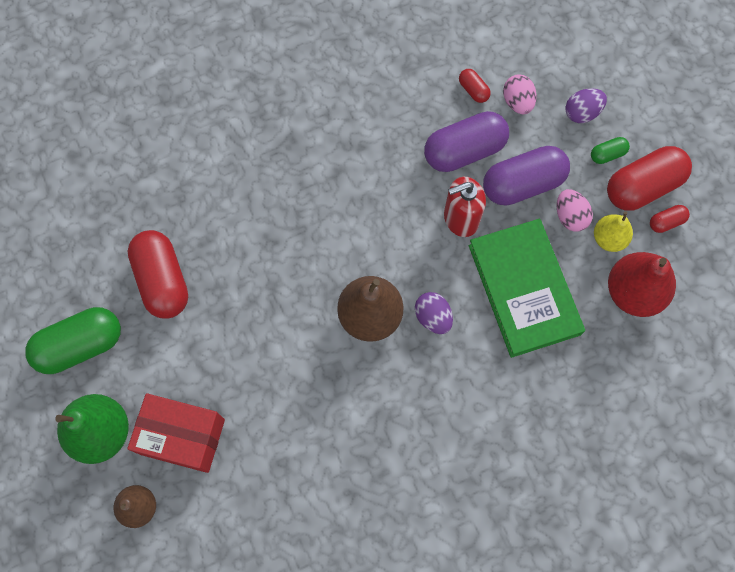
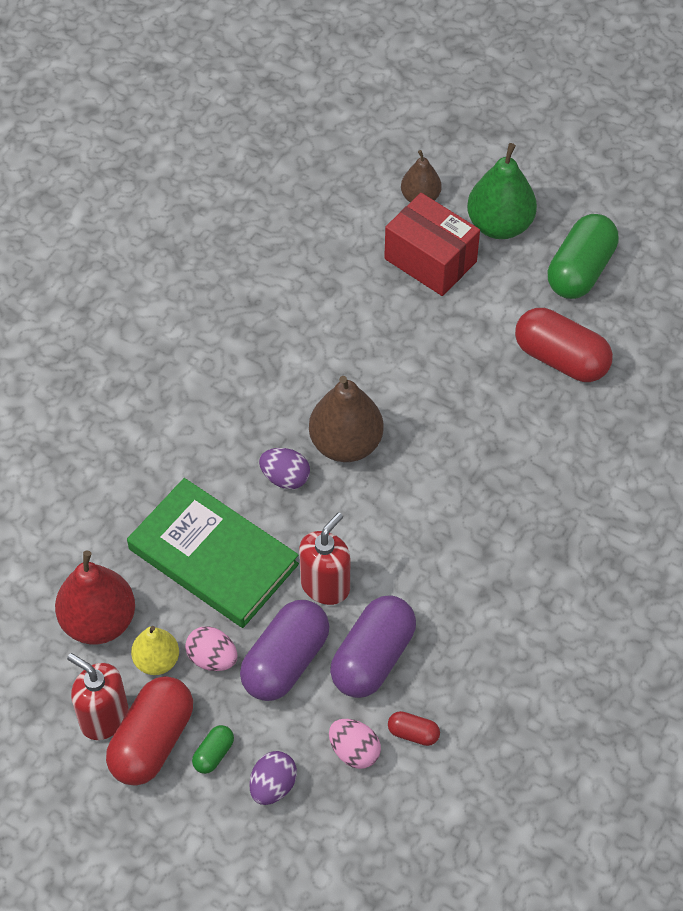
camera: 145 degrees right, 15 degrees down
(182, 436) = (430, 260): red box -> red box turned 60 degrees clockwise
(666, 222) = (104, 717): red capsule -> red soap dispenser

